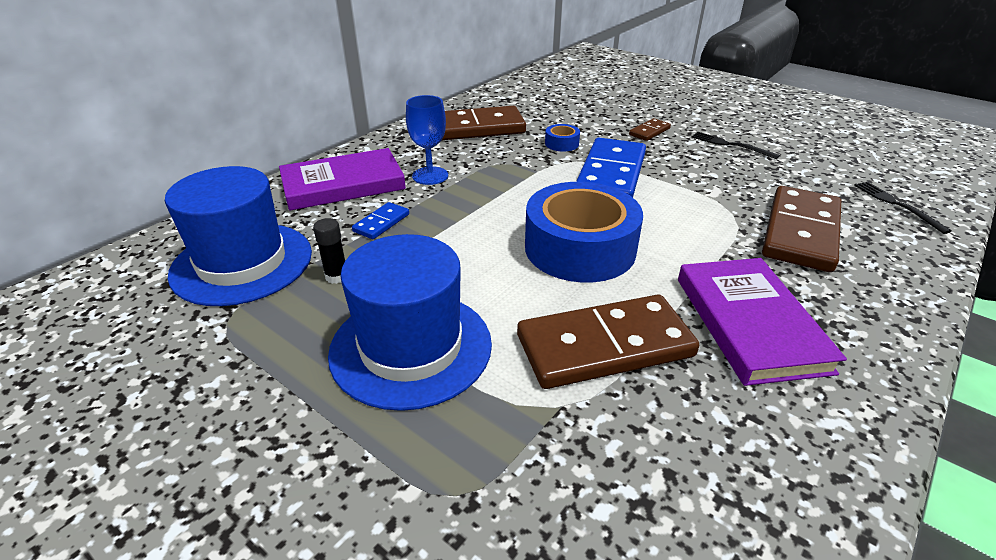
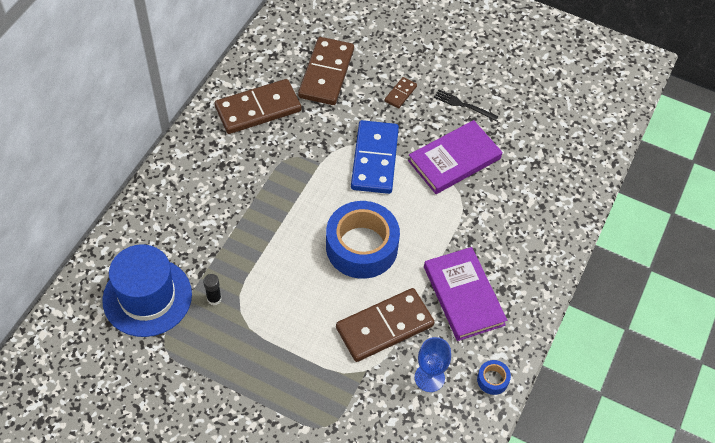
camera: 15 degrees left, 20 degrees up
(343, 184) = (178, 203): purple book -> purple book (454, 159)
(381, 223) = (223, 242): blue domino -> none
(411, 347) = (278, 346): blue hat -> none
(430, 176) = (240, 182): blue goblet -> blue goblet (429, 378)
(561, 144) = (332, 122): blue tape -> blue tape (492, 379)
(801, 232) = (502, 207): brown domino -> brown domino (326, 73)
(897, 205) = (569, 167): black fork -> none

